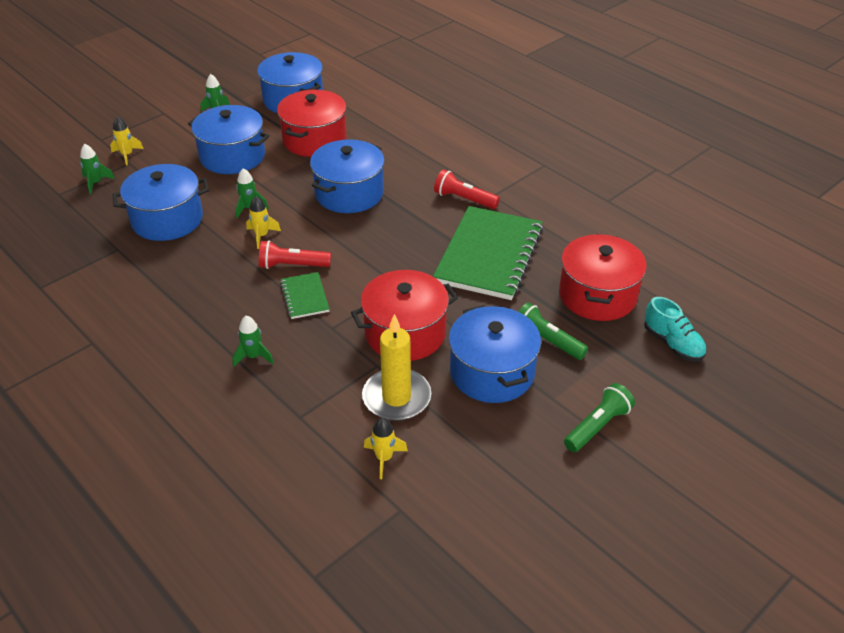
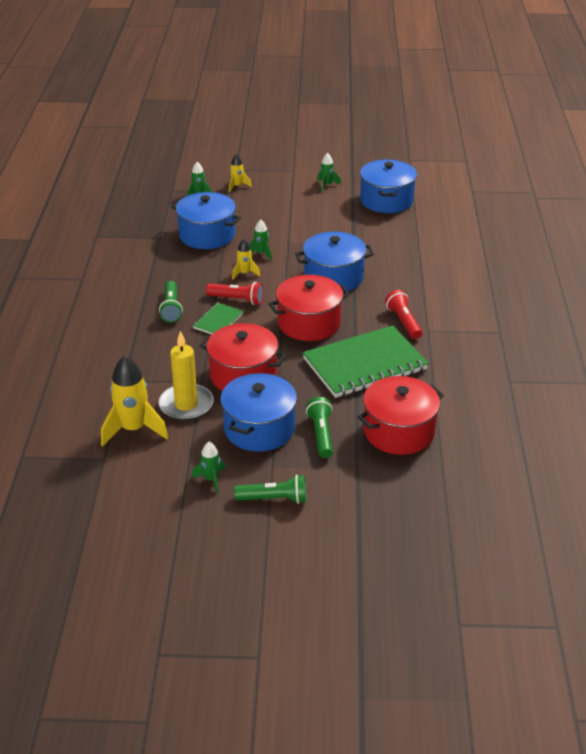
camera: 45 degrees right, 5 degrees down
(232, 156) = (296, 217): blue pot -> none
(239, 313) = (171, 308): none -> green flashlight
(253, 356) = (146, 335): green rocket -> green rocket (211, 479)
(292, 265) = (237, 300): red flashlight -> red flashlight turned 150 degrees clockwise
(314, 140) = (362, 233): red pot -> red pot (309, 323)
(384, 458) = (133, 429): yellow rocket -> yellow rocket, size x1.91
(672, 343) = (402, 491): turquoise shoe -> none

